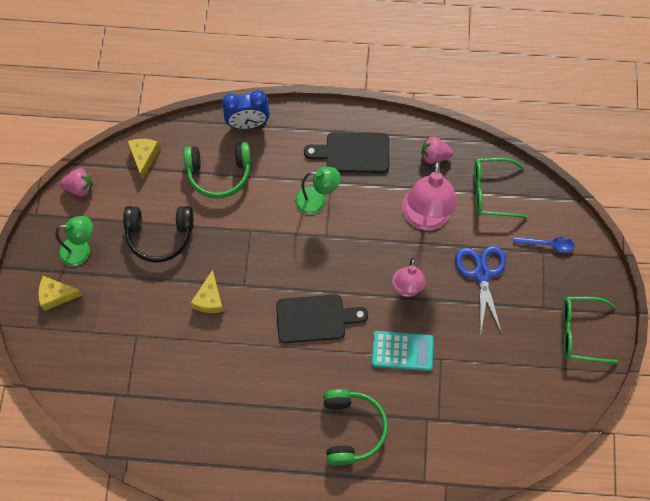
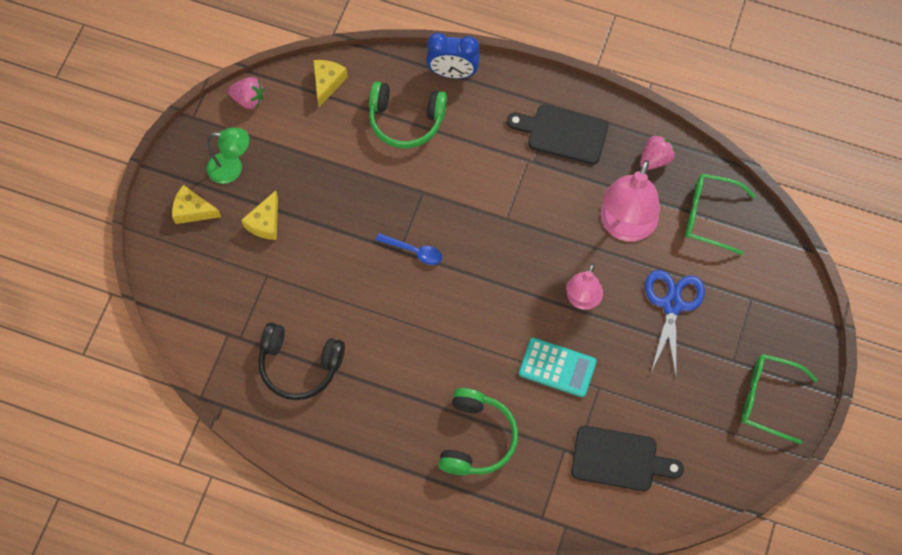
camera: 15 degrees right, 0 degrees up
(159, 235) = (321, 173): black headphones -> black headphones (299, 365)
(209, 299) = (358, 256): yellow cheese -> yellow cheese (265, 222)
(315, 318) = (469, 307): black cutting board -> black cutting board (619, 459)
(317, 201) = (507, 177): green lamp -> none
(434, 156) = (655, 159): pink strawberry -> pink strawberry turned 120 degrees clockwise
(548, 244) = (758, 291): blue spoon -> blue spoon (414, 251)

